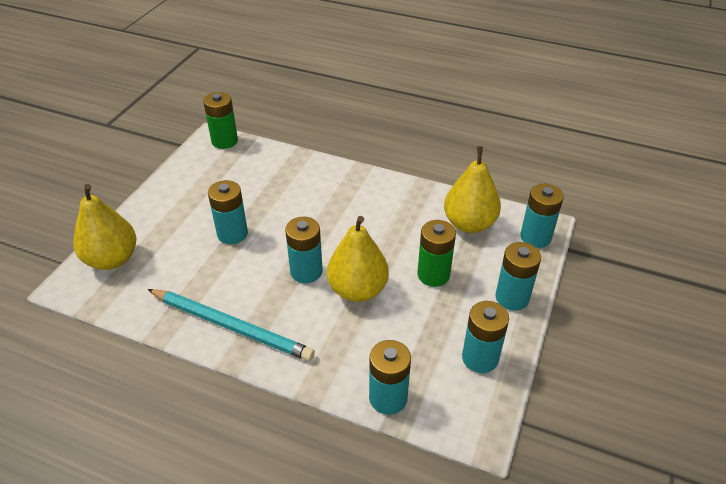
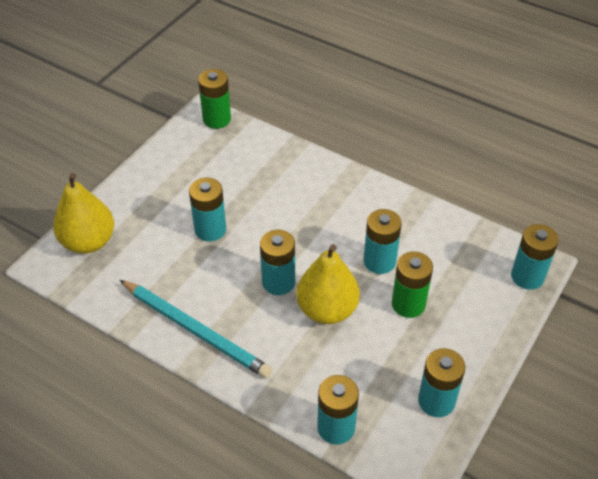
camera: 10 degrees right, 5 degrees up
(469, 224) = (459, 251): yellow pear -> none
(512, 298) = (485, 341): turquoise battery -> turquoise battery (379, 261)

